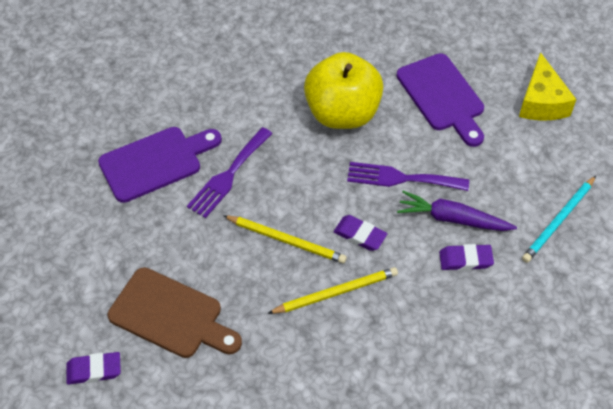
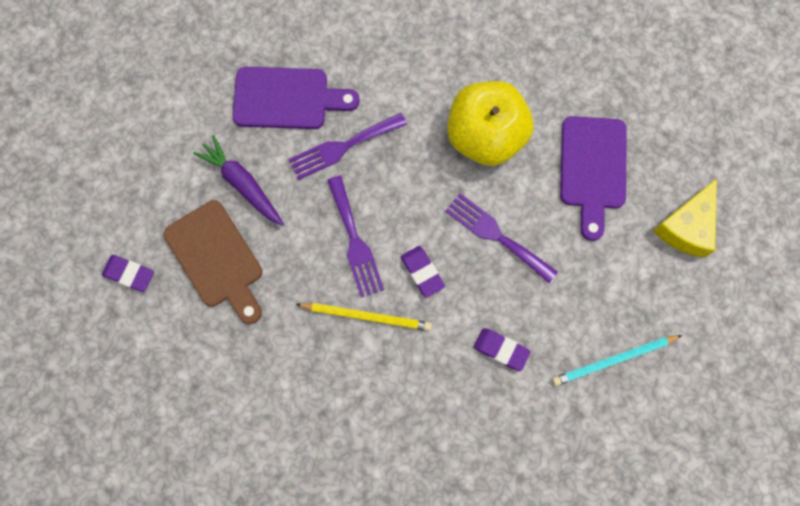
camera: 30 degrees right, 20 degrees up
(286, 240) = (355, 241): yellow pencil -> purple fork
(453, 219) = (517, 303): purple carrot -> purple carrot (243, 184)

